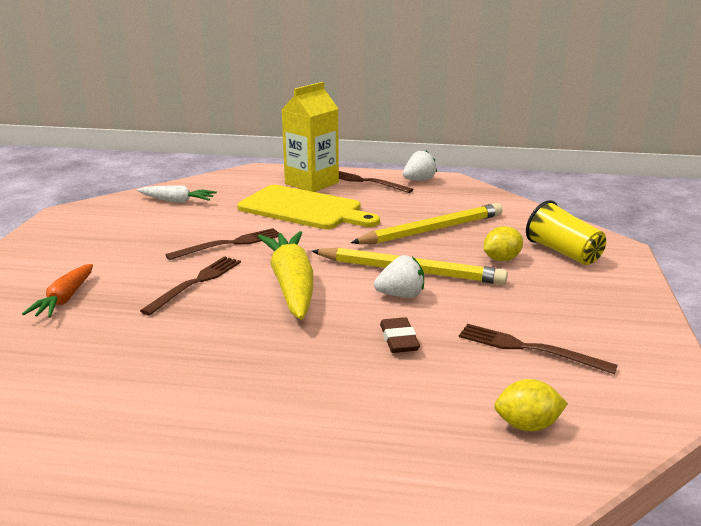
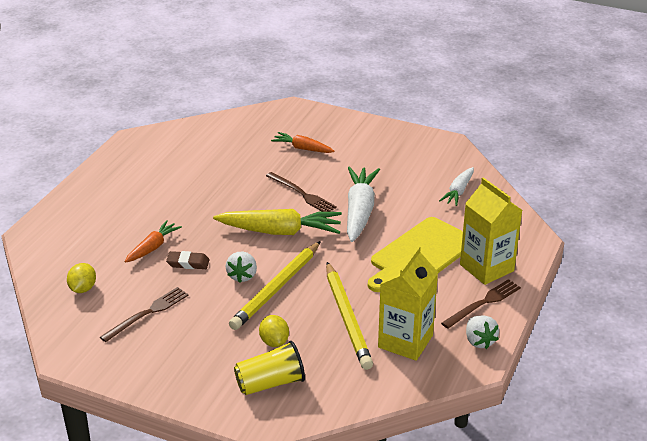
camera: 105 degrees right, 10 degrees up
(229, 244) = (359, 211): brown fork -> white carrot
(378, 380) = (153, 247): none -> orange carrot
(444, 204) = (405, 341): none -> yellow carton

